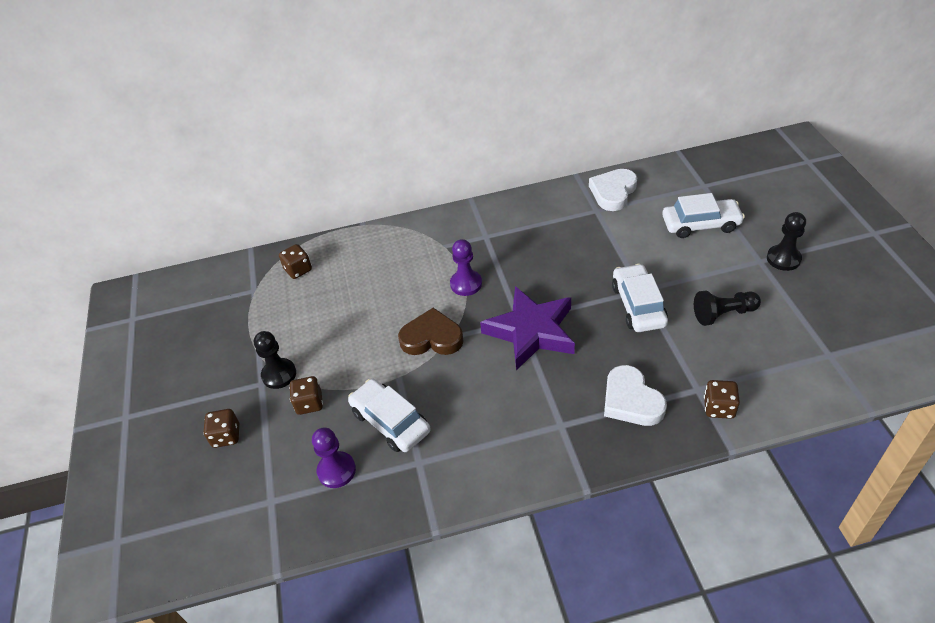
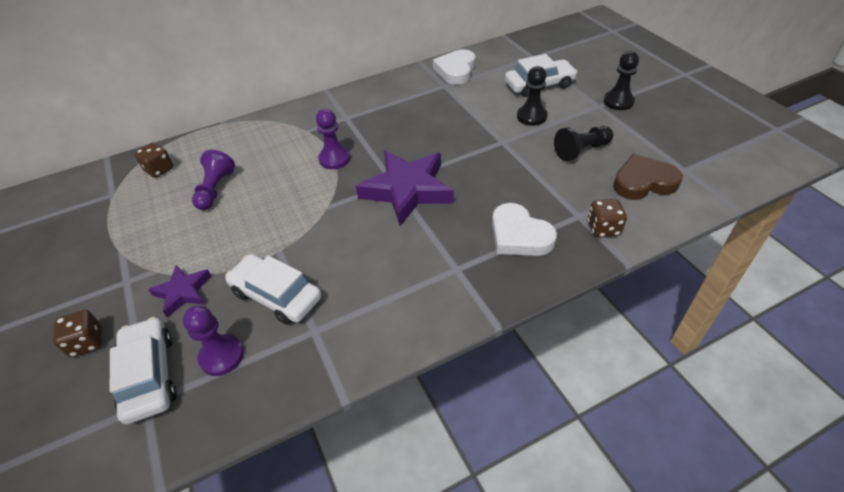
camera: 15 degrees left, 0 degrees up
(279, 374) = (146, 269): black pawn -> black pawn (531, 116)
(309, 403) = (183, 292): brown dice -> purple star
(348, 300) = (215, 189): none -> purple pawn
(432, 338) = (308, 210): brown heart -> brown heart (643, 182)
(638, 305) = (503, 154): white car -> white car (149, 375)

